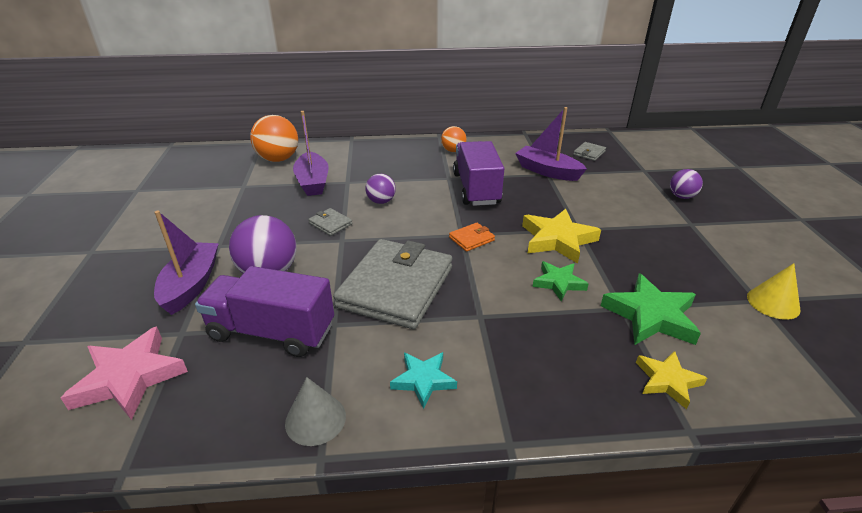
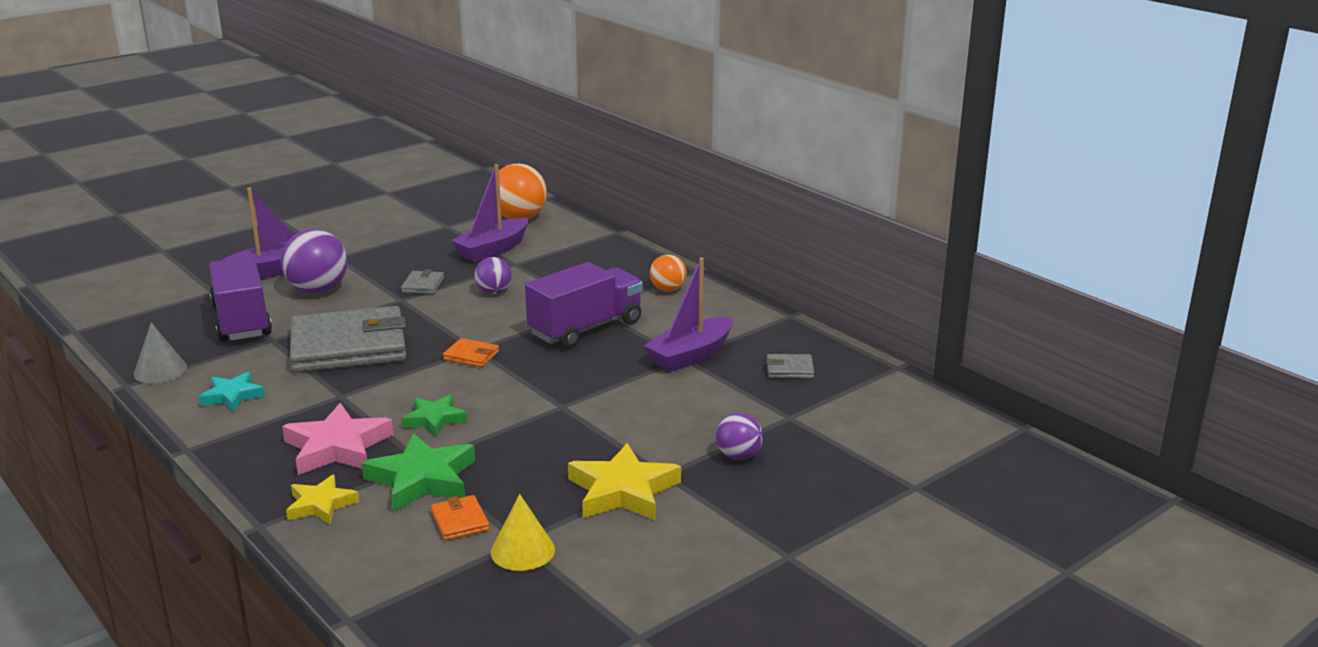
camera: 55 degrees right, 10 degrees down
(129, 377) = (154, 296): pink star -> pink star (337, 447)
(547, 171) = (690, 356): purple boat -> purple boat turned 135 degrees counterclockwise
(557, 240) = (522, 400): yellow star -> yellow star (623, 491)
(722, 317) = (460, 521): none -> orange wallet

